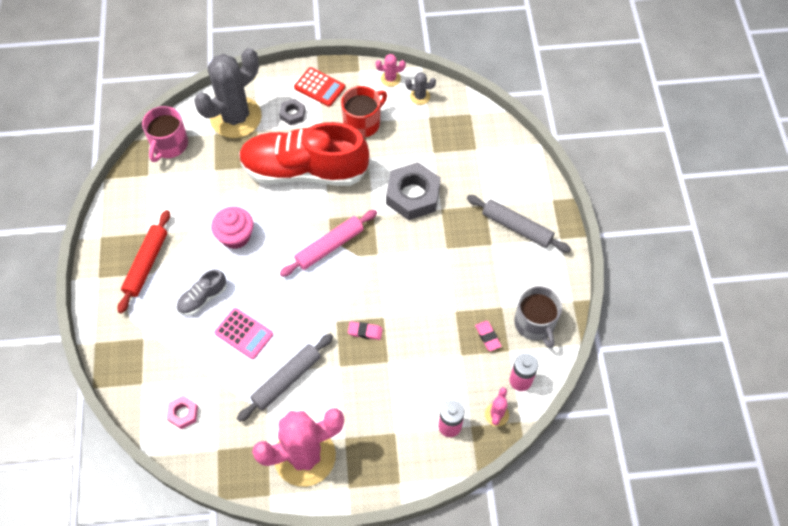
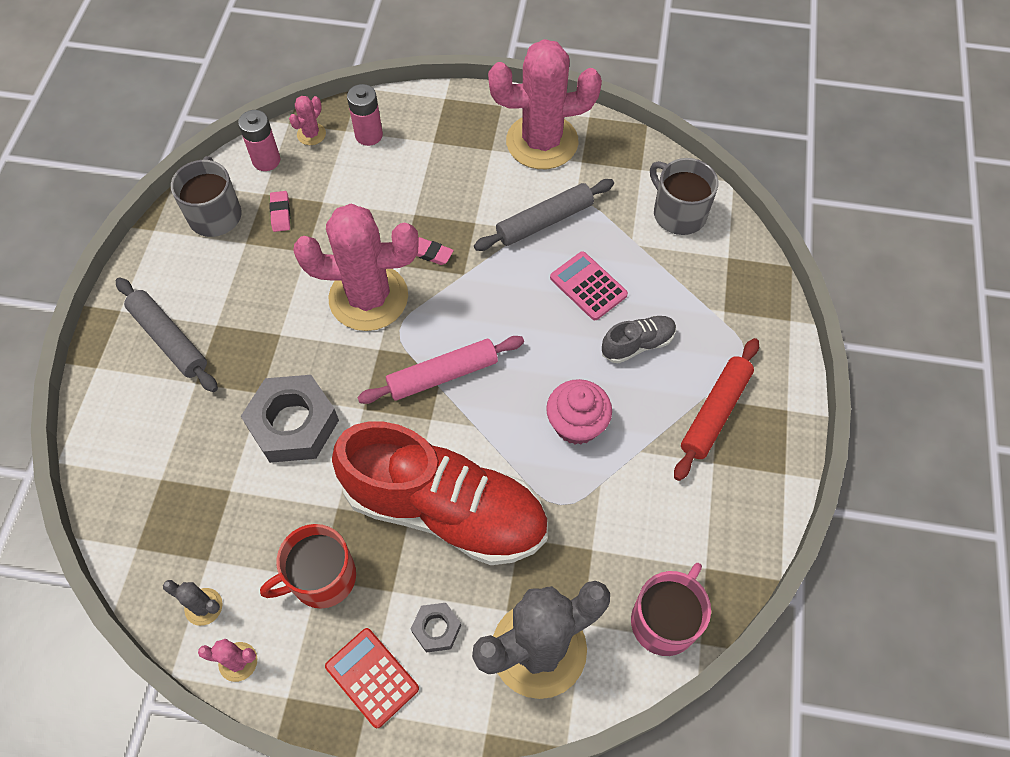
camera: 165 degrees left, 0 degrees up
(183, 413) = (678, 213): pink nut -> grey mug
(397, 287) = (368, 297): none -> pink cactus

